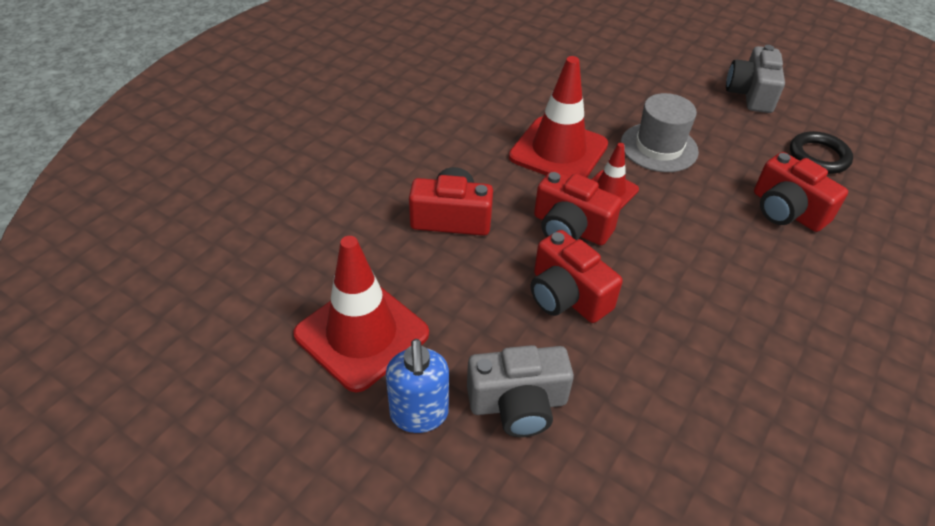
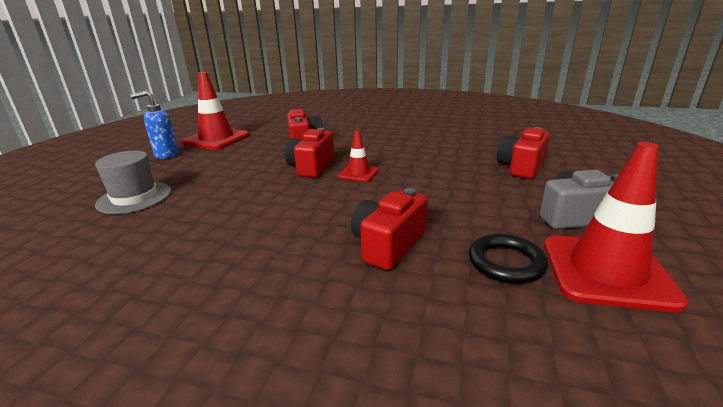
camera: 75 degrees right, 20 degrees down
(518, 404) = (168, 171): grey camera -> none
(558, 151) = (388, 155): red traffic cone -> red traffic cone (606, 271)
(567, 296) = (249, 173): red camera -> red camera (521, 167)
(659, 147) = (428, 183): grey hat -> grey hat (134, 197)

